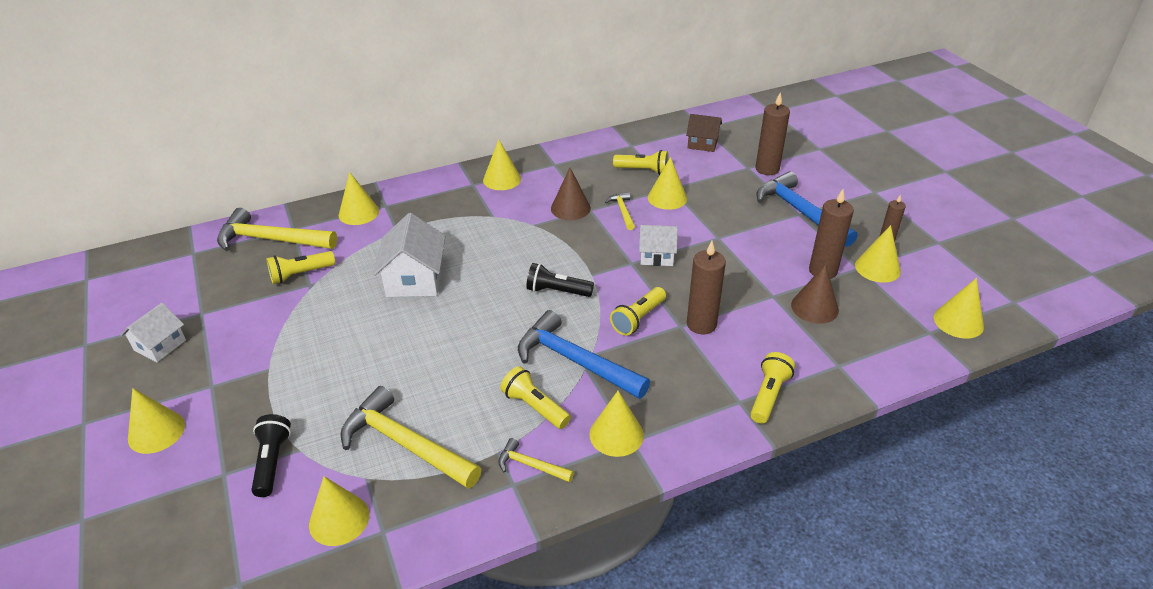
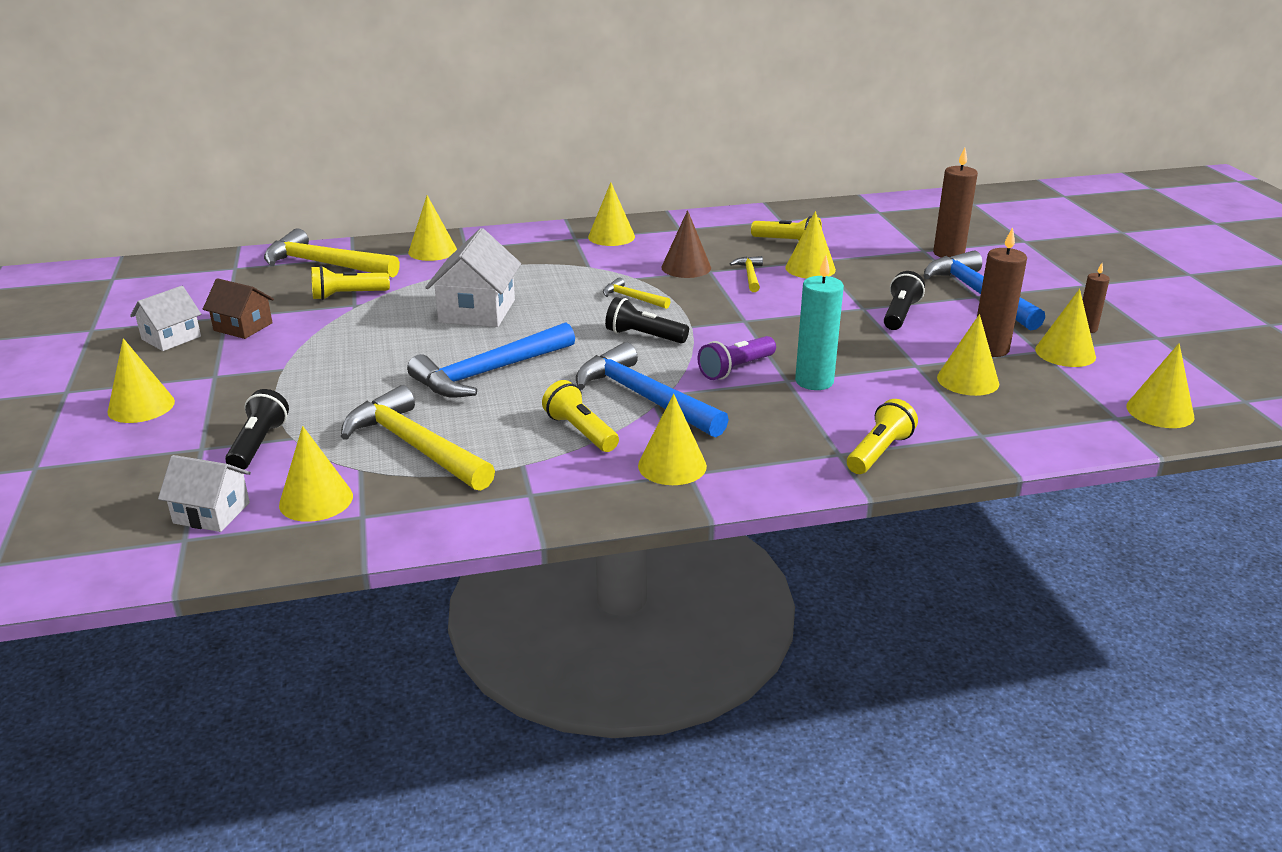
camera: 10 degrees right, 10 degrees down
(443, 349) = (489, 372): none -> blue hammer
(531, 465) = (557, 481): yellow hammer -> yellow hammer (632, 298)
(638, 319) = (735, 369): yellow flashlight -> purple flashlight
(656, 256) = (779, 317): white house -> white house (211, 513)
(701, 324) = (814, 381): brown candle -> turquoise candle
(702, 143) = (872, 225): brown house -> brown house (243, 327)
(747, 241) = (900, 314): none -> black flashlight
(814, 307) = (968, 380): brown cone -> yellow cone

